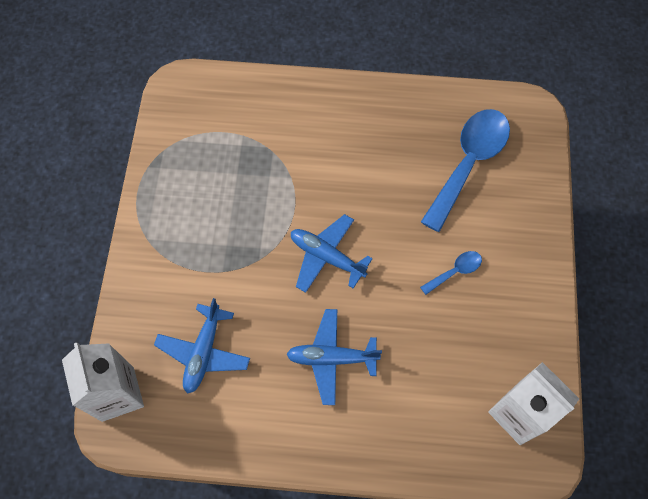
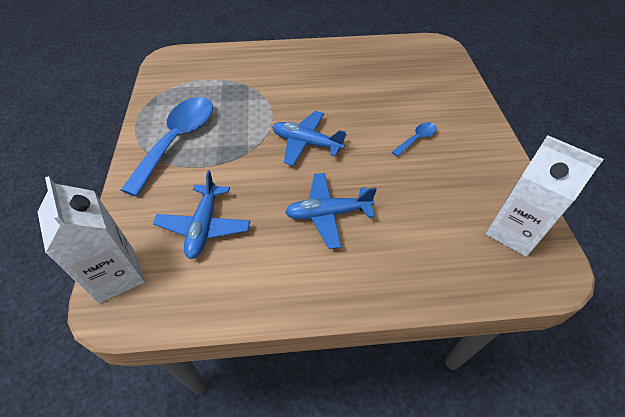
camera: 10 degrees left, 15 degrees down
(468, 163) = (403, 75): blue spoon -> blue spoon (178, 140)

